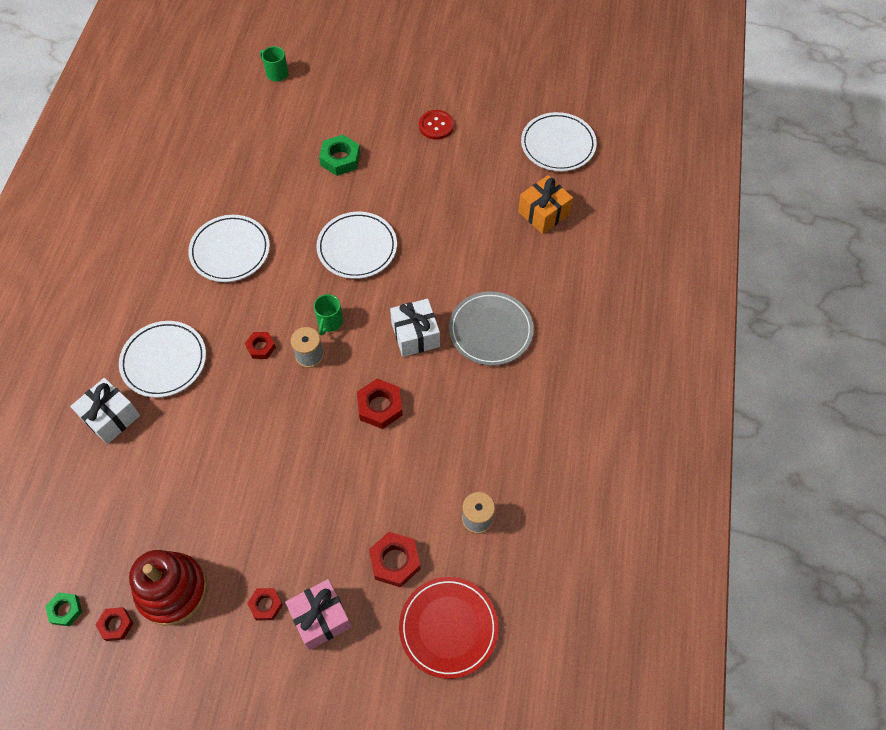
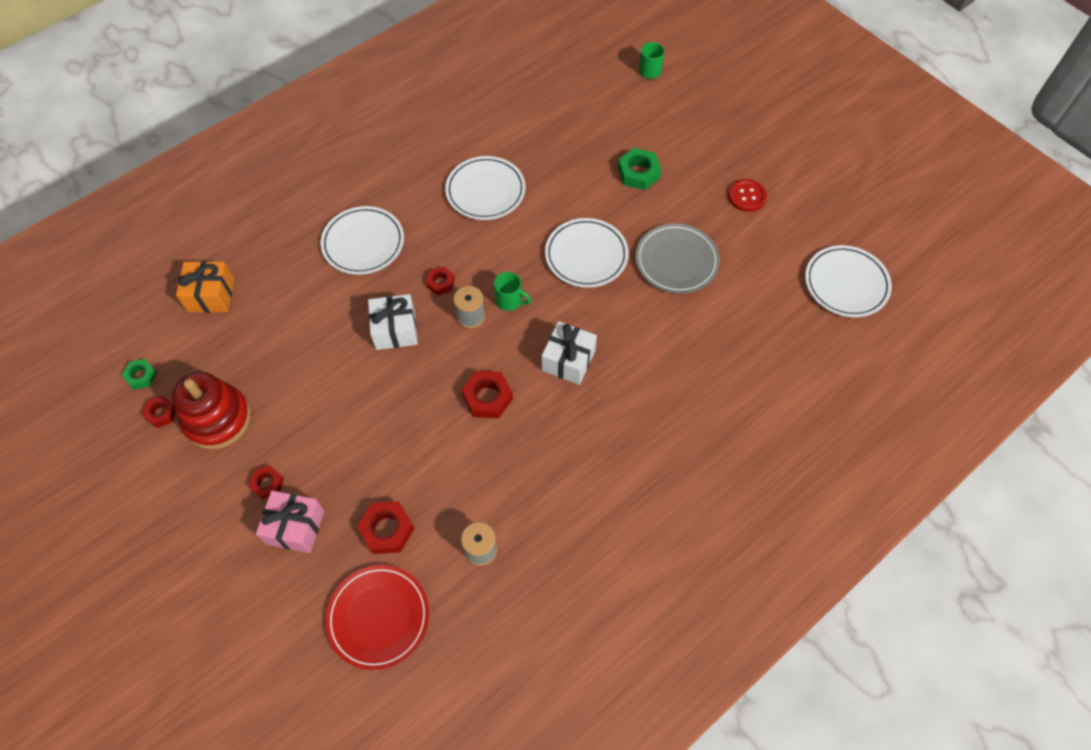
camera: 40 degrees right, 0 degrees up
(111, 417) = (291, 259): white gift -> white gift (395, 330)
(329, 322) = (510, 300): green mug -> green mug turned 120 degrees counterclockwise
(490, 330) = (635, 403): grey plate -> grey plate (676, 261)
(543, 213) = (776, 335): orange gift -> orange gift (211, 295)

